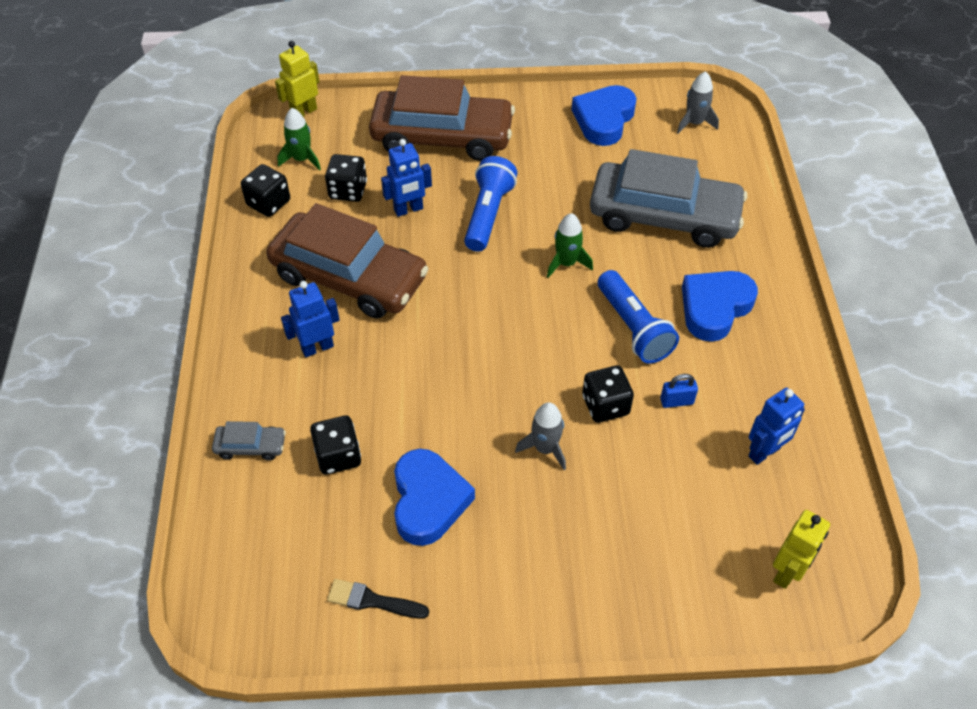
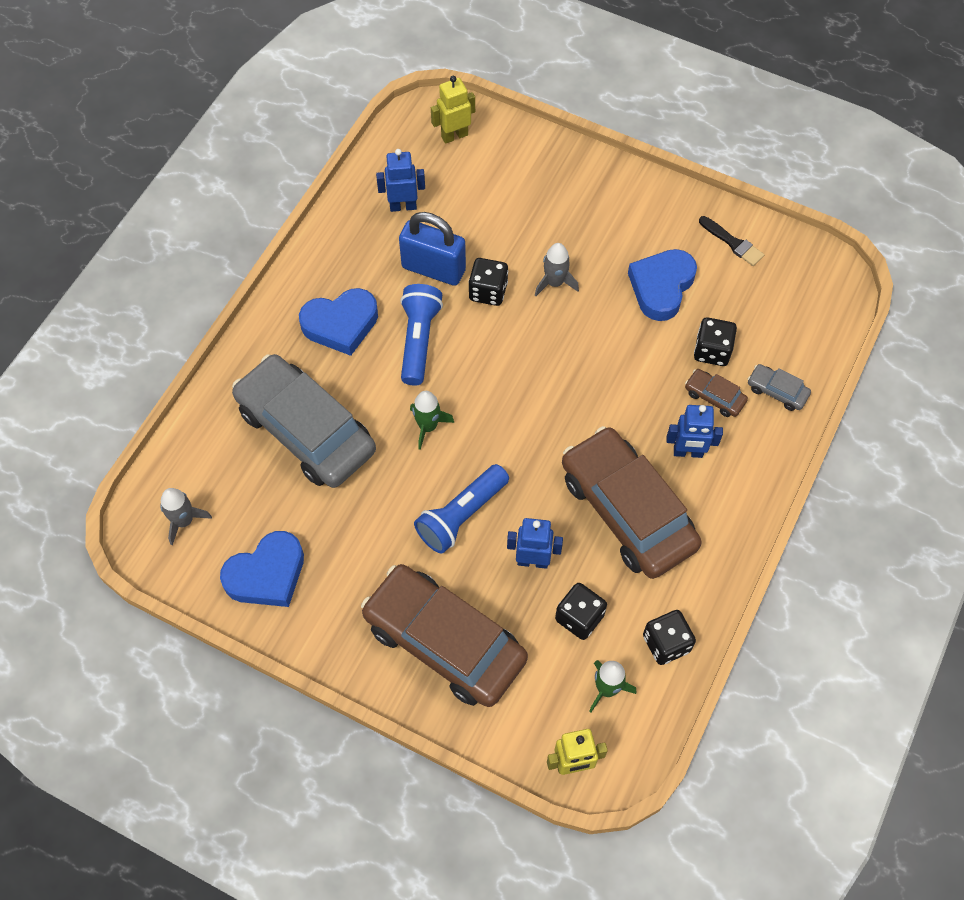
camera: 150 degrees left, 10 degrees up
(314, 410) = (714, 397): none -> brown car
(676, 401) = (433, 269): blue padlock -> blue padlock, size x2.25

